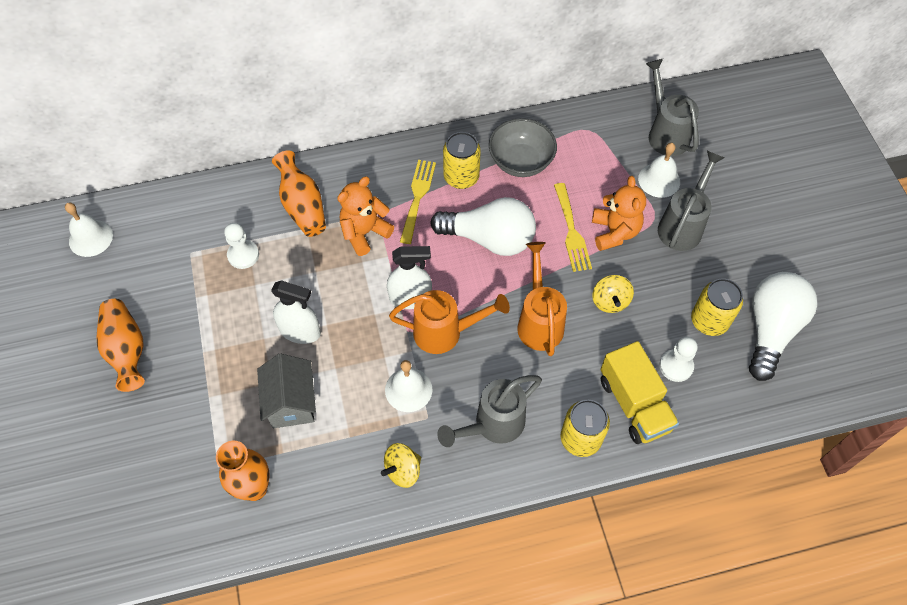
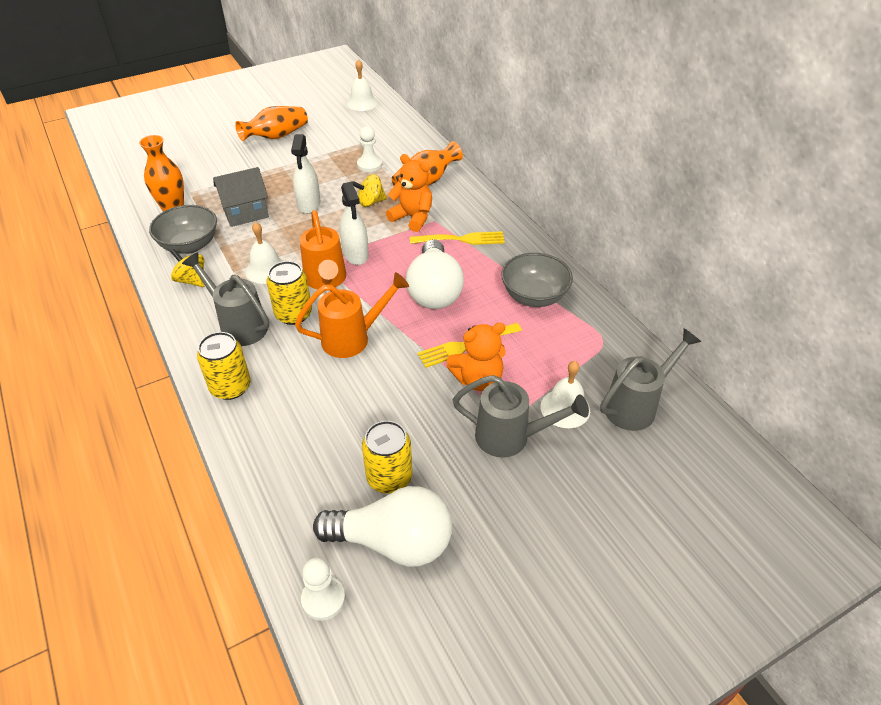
camera: 75 degrees right, 15 degrees down
(335, 471) = (189, 245): none -> grey bowl
(461, 177) = (496, 261): yellow can -> yellow can (293, 314)
(610, 301) = (390, 387): yellow spinning top -> yellow spinning top (370, 202)
(634, 404) = (273, 423): yellow truck -> none
(676, 366) = (324, 453): white pawn -> white pawn (323, 599)

